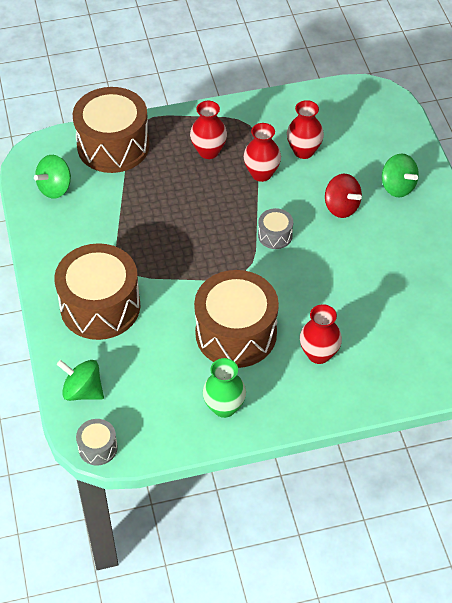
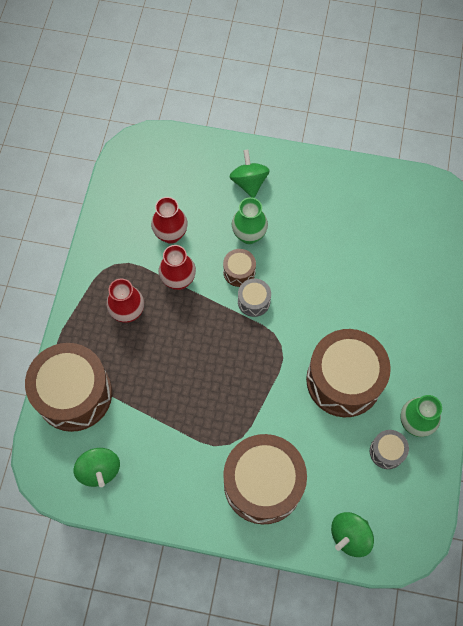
camera: 65 degrees left, 15 degrees up
(98, 448) = (414, 546): grey drum -> grey drum (387, 451)
(298, 213) = (239, 272): none -> brown drum
(319, 354) = (392, 325): red vase -> none
(341, 207) = (249, 235): red spinning top -> green vase
(397, 187) = (249, 182): green spinning top -> green spinning top turned 90 degrees counterclockwise

